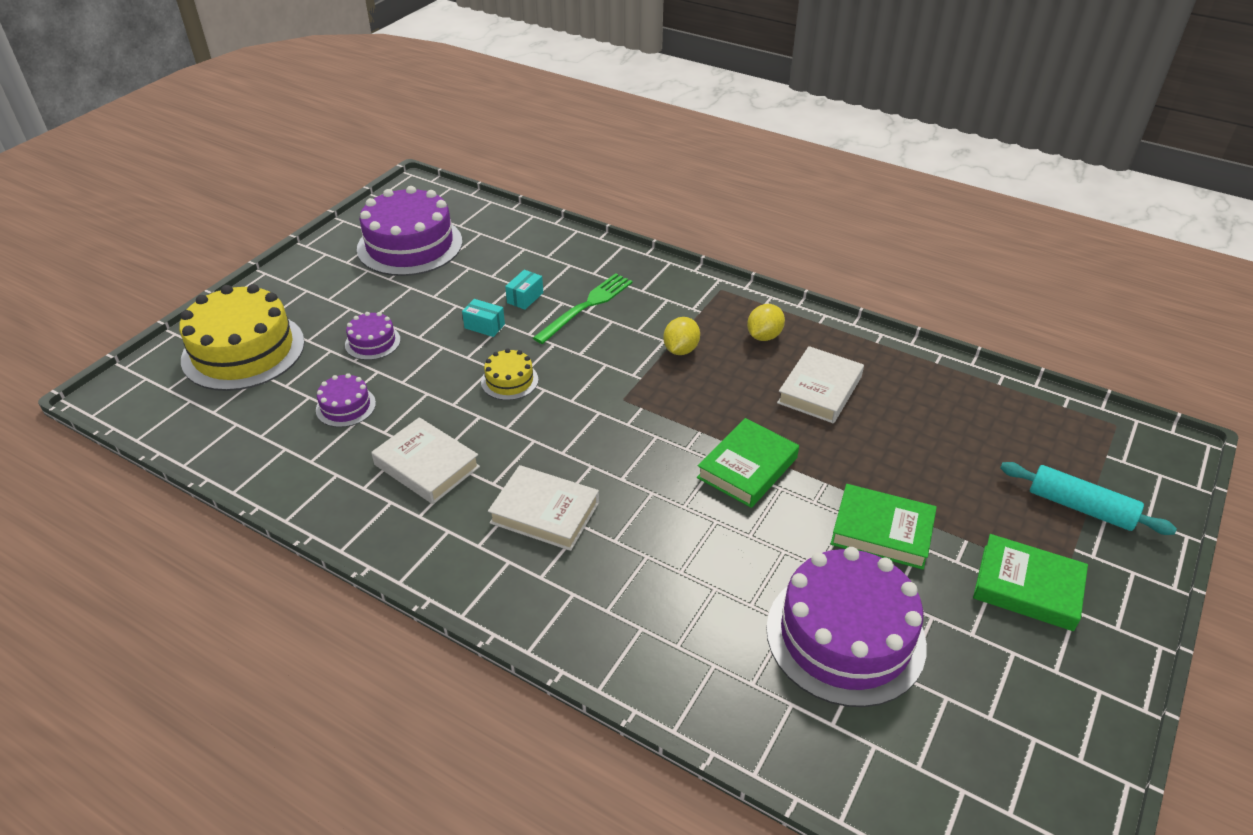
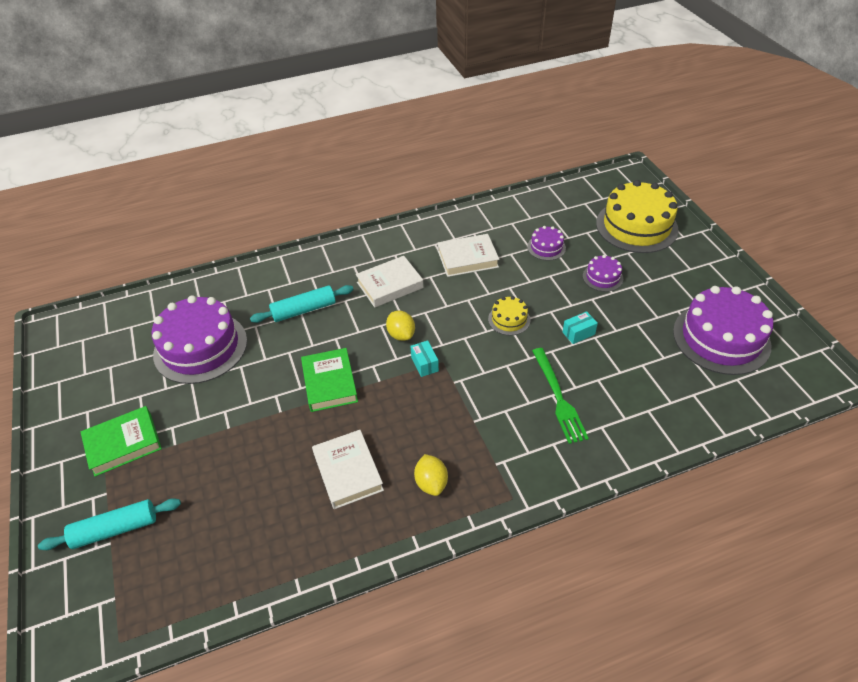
camera: 130 degrees right, 5 degrees up
(525, 298) = (597, 369): turquoise box -> turquoise box (424, 364)
(673, 571) = (304, 310): none -> turquoise rolling pin
(681, 350) = (462, 421): yellow lemon -> yellow lemon (401, 334)
(882, 531) = (225, 410): green book -> none

